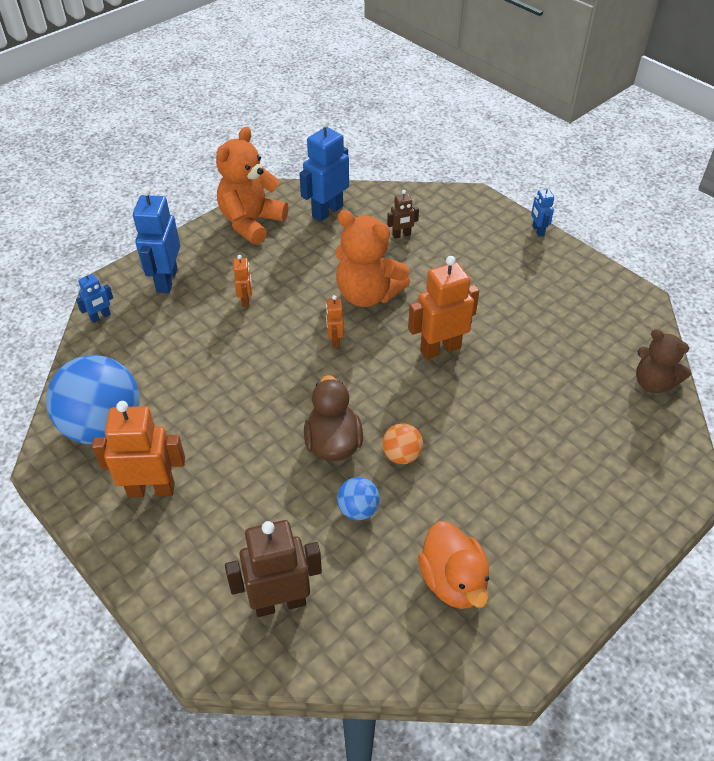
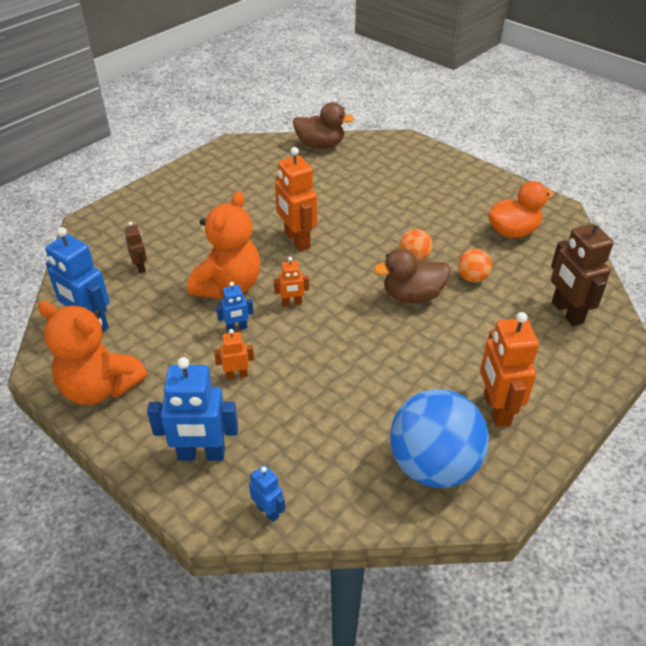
camera: 95 degrees left, 5 degrees down
(358, 509) = (472, 278): blue ball -> orange ball
(538, 230) = (145, 187): blue robot -> blue robot (237, 328)
(653, 383) = (320, 145): brown teddy bear -> brown duck

